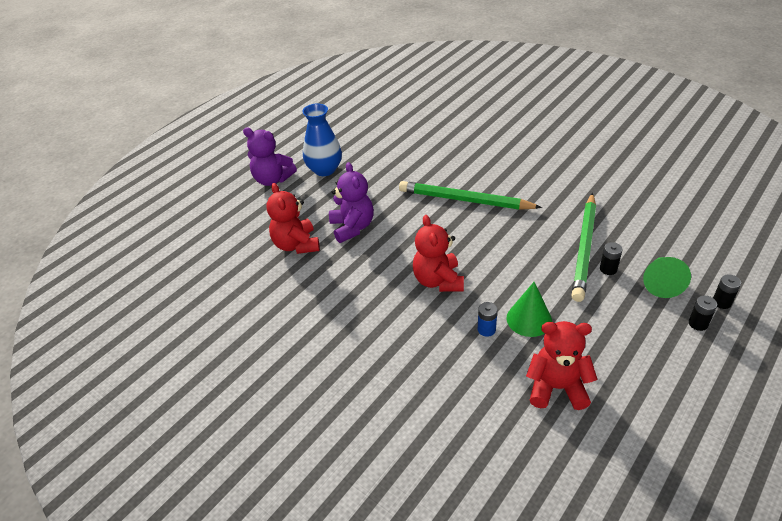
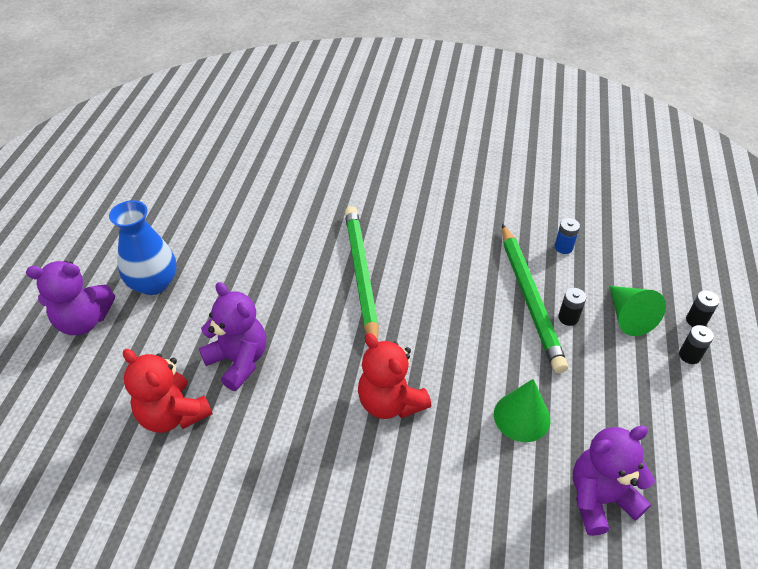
camera: 30 degrees left, 5 degrees up
(464, 200) = (361, 275): green pencil -> green pencil turned 90 degrees clockwise
(486, 329) = (482, 450): blue battery -> blue battery (563, 247)
(557, 388) = (600, 498): red teddy bear -> purple teddy bear

